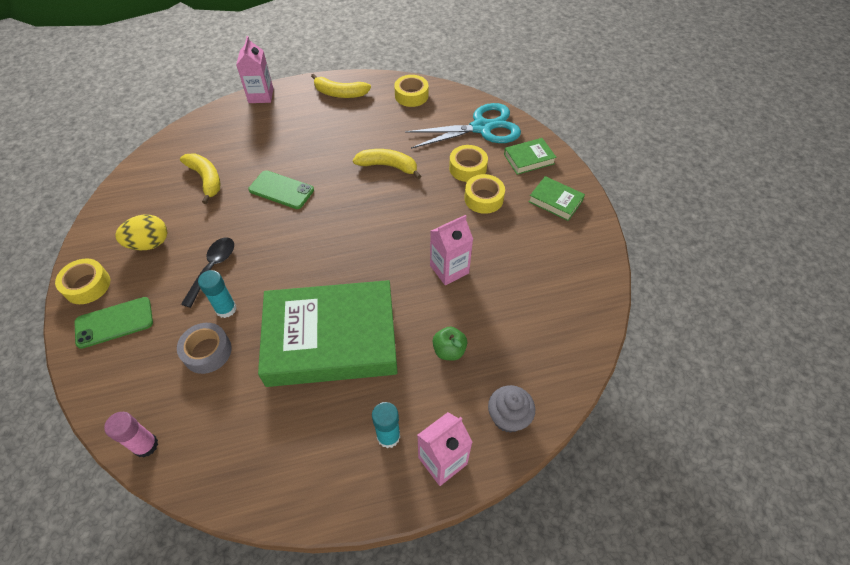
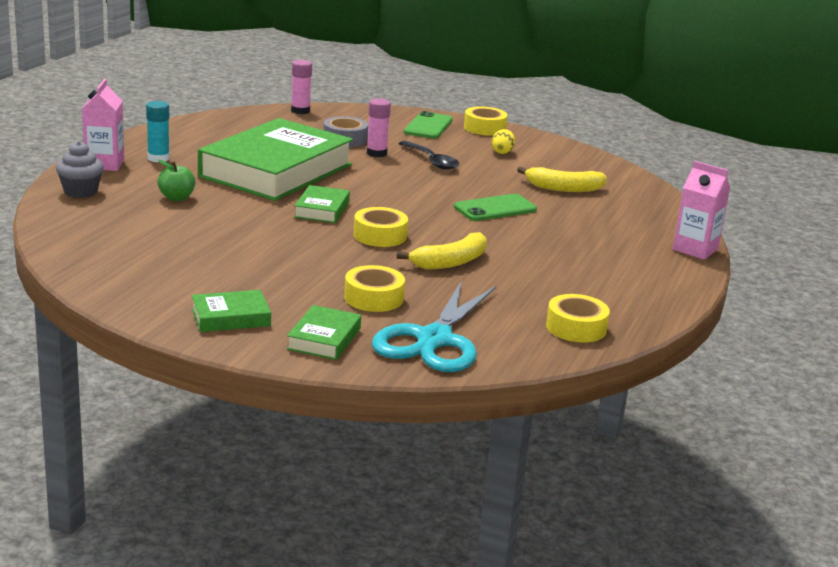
camera: 125 degrees right, 30 degrees down
(149, 244) = (502, 152): yellow egg -> yellow egg, size x0.63
(226, 309) = (376, 153): turquoise glue stick -> pink glue stick
(340, 93) = (642, 289): yellow banana -> none
(377, 263) = (322, 209): none -> green book
(449, 269) = (253, 230): pink carton -> none
(483, 198) = (310, 284): yellow tape -> yellow tape (380, 235)

